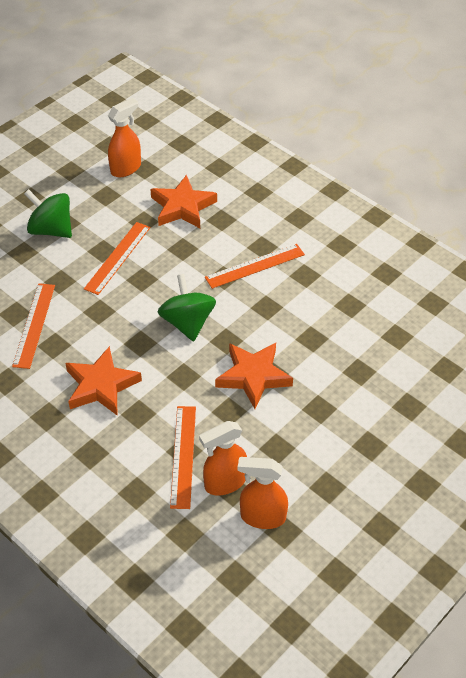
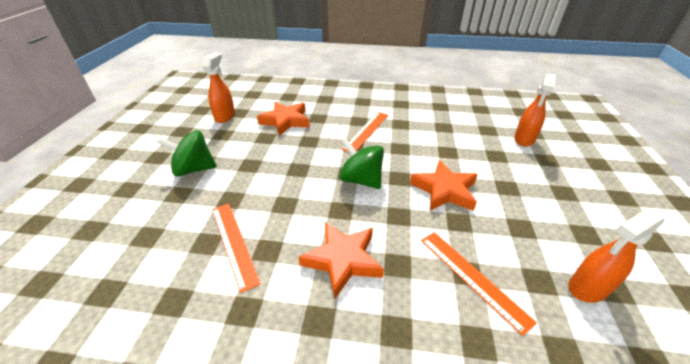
camera: 35 degrees left, 10 degrees down
(117, 257) = (266, 164): orange ruler -> none
(225, 482) = (527, 278): orange spray bottle -> orange spray bottle (524, 139)

